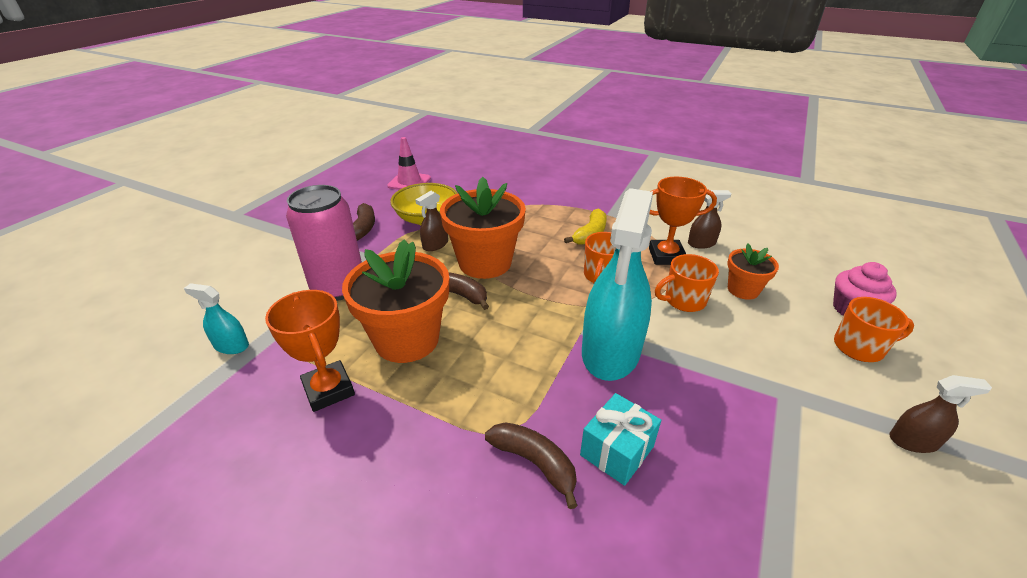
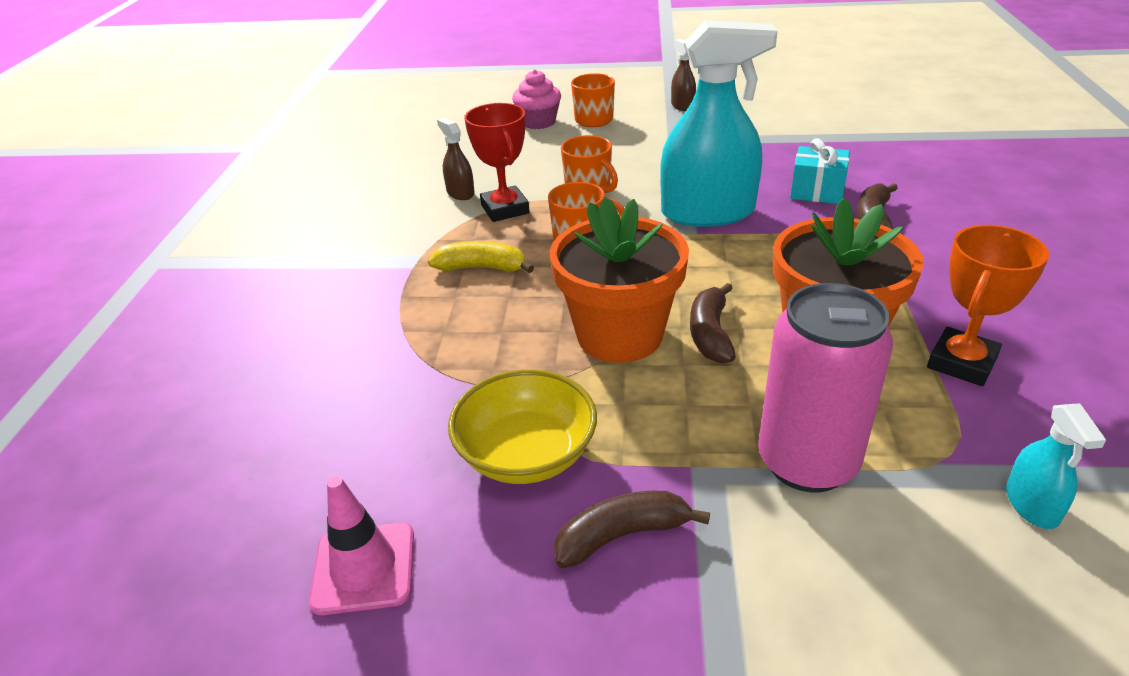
camera: 110 degrees left, 0 degrees up
(435, 245) = (608, 404): brown spray bottle -> none
(666, 256) = (505, 209): orange trophy -> red trophy
(743, 290) = (544, 165): orange flower pot -> none

